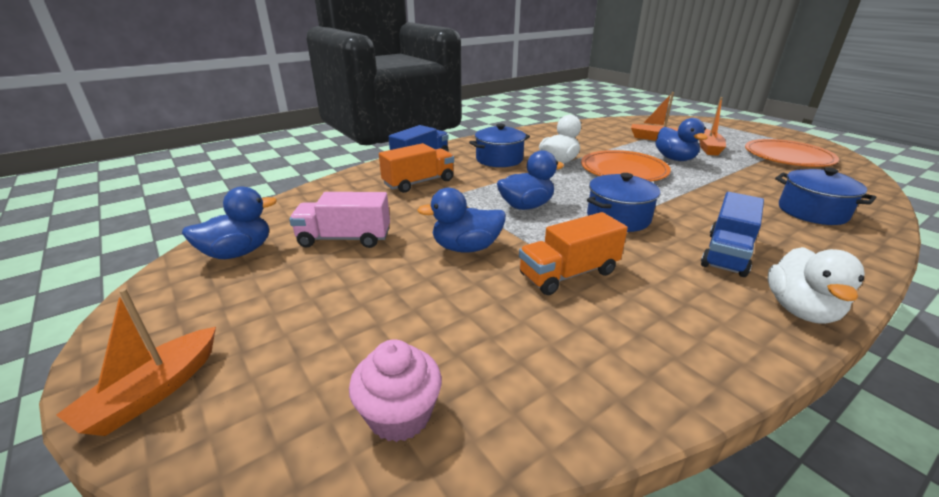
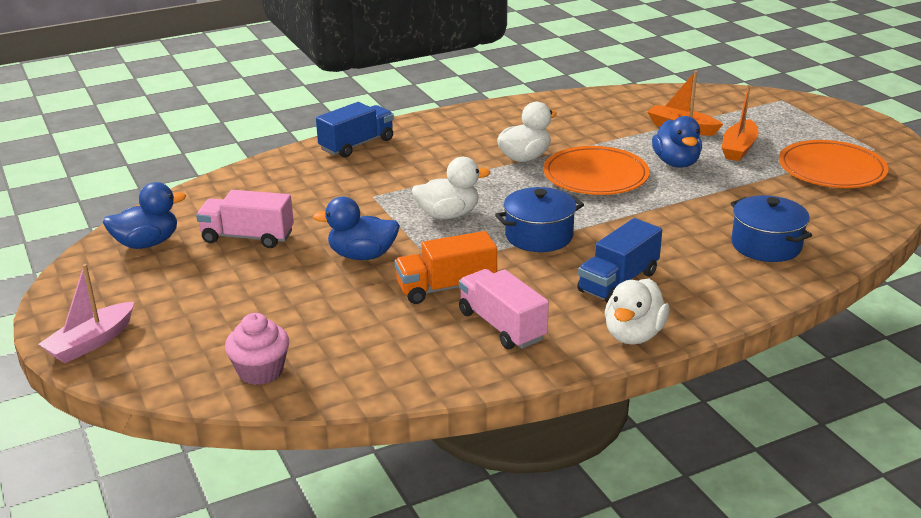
camera: 10 degrees right, 0 degrees up
(153, 392) = (91, 342): orange boat -> pink boat
(419, 182) = (343, 176): orange truck -> none
(499, 159) = (452, 149): blue pot -> none
(526, 206) = (448, 215): blue duck -> white duck
(657, 313) = (502, 326): none -> pink truck

